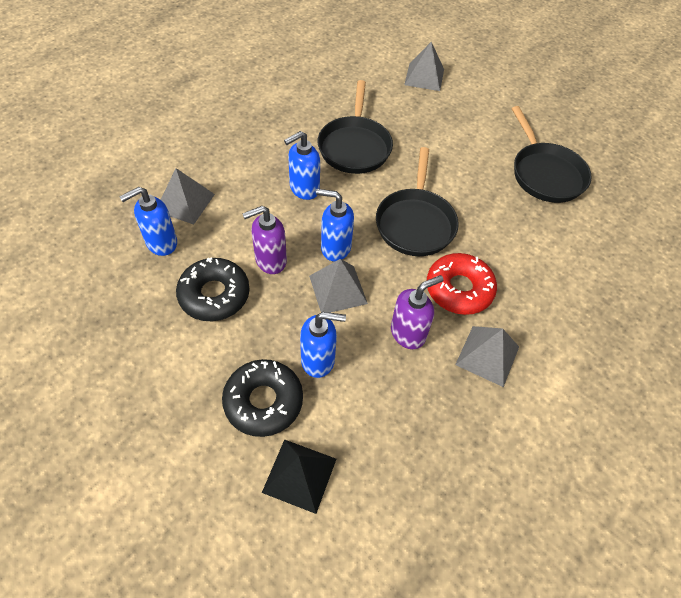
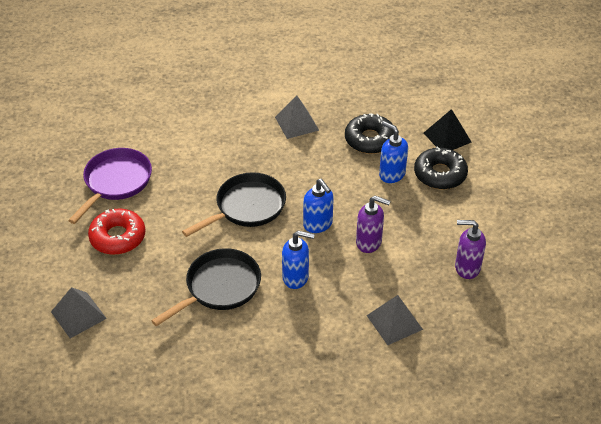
camera: 135 degrees left, 10 degrees down
(161, 243) = (435, 300): blue soap dispenser -> none
(214, 295) = (424, 243): black donut -> black donut (370, 140)
(338, 289) = (343, 200): grey pyramid -> none
(408, 333) = (327, 156): purple soap dispenser -> purple soap dispenser (467, 267)
(459, 289) = (270, 158): red donut -> red donut (118, 237)
(545, 173) = (115, 182): black pan -> purple pan

